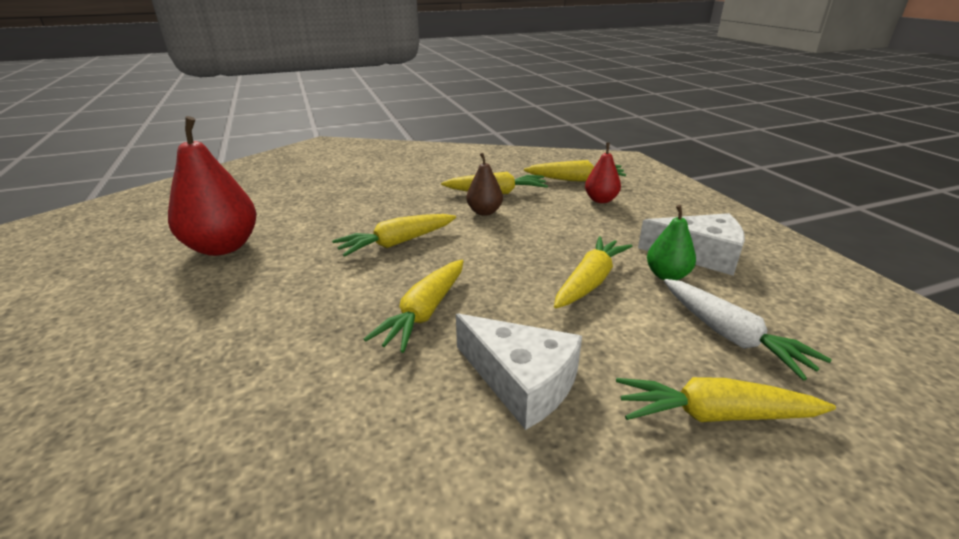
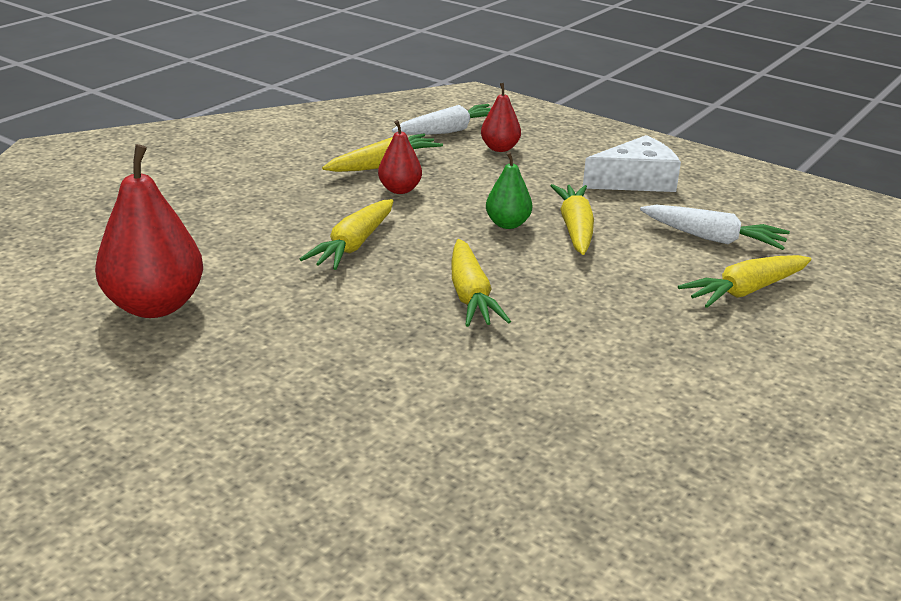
camera: 35 degrees left, 0 degrees up
(484, 212) = (400, 189): brown pear -> red pear
(521, 381) = (607, 315): white cheese -> none
(575, 180) = (449, 131): yellow carrot -> white carrot
(667, 275) = (628, 206): green pear -> green pear (507, 224)

